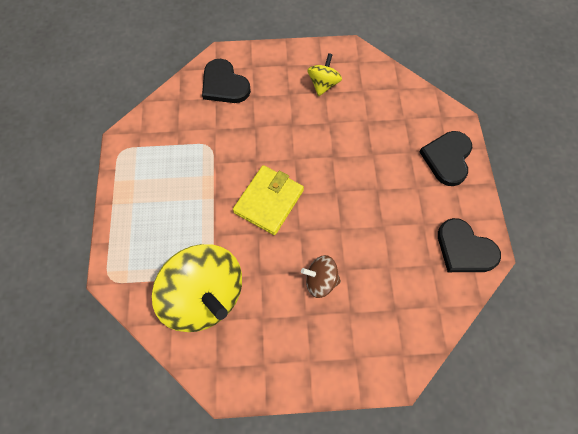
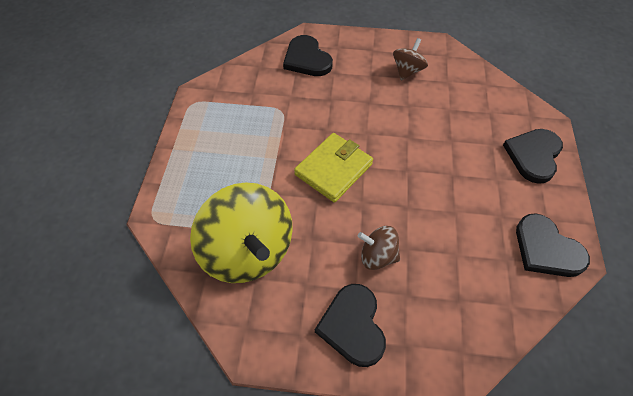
camera: 10 degrees right, 10 degrees down
(308, 349) = (353, 326): none -> black heart
(323, 84) = (407, 71): yellow spinning top -> brown spinning top

